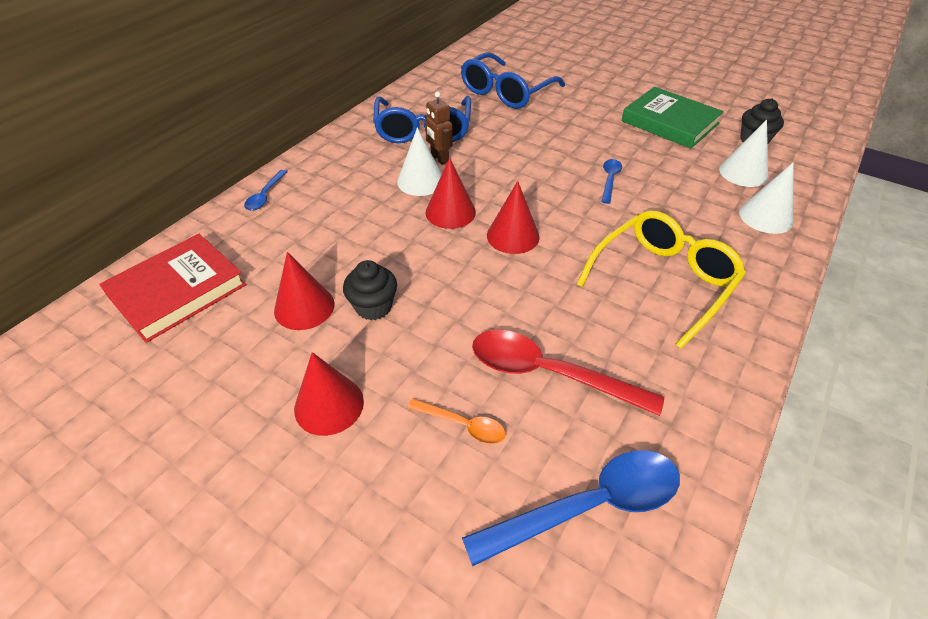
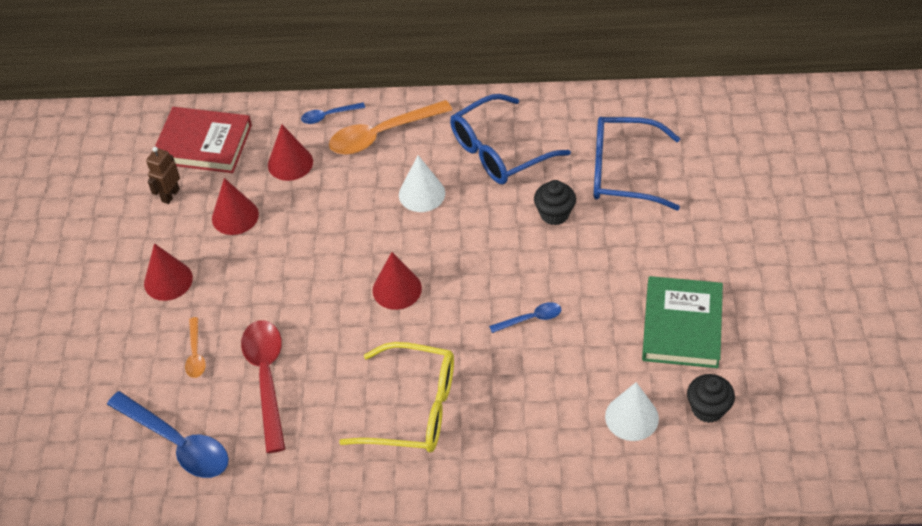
camera: 60 degrees right, 5 degrees up
(328, 176) = (381, 134): none -> orange spoon
(373, 307) = (261, 251): black cupcake -> black cupcake (554, 214)
(439, 159) = (464, 187): brown robot -> brown robot (170, 195)
(450, 212) = (396, 235): red cone -> red cone (290, 163)
(765, 217) = (565, 455): white cone -> none

